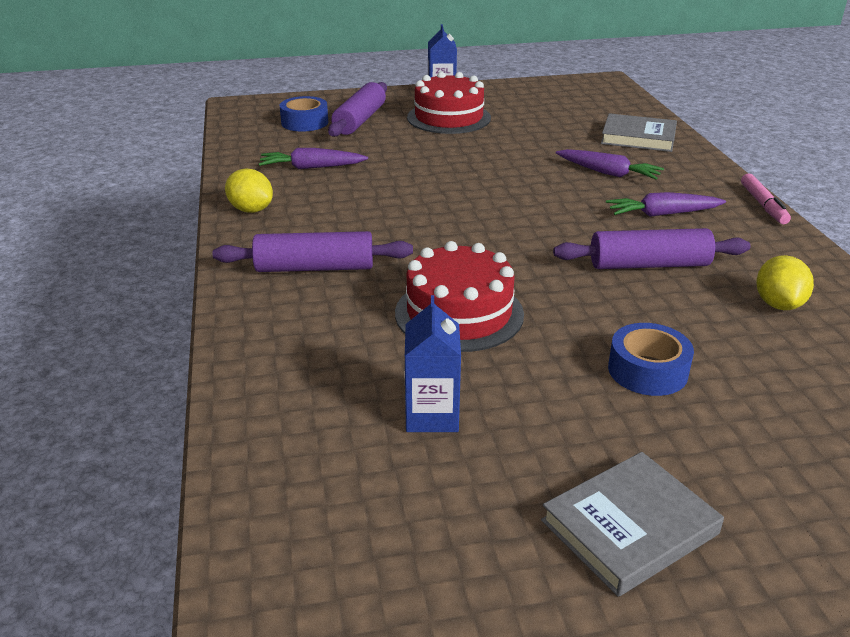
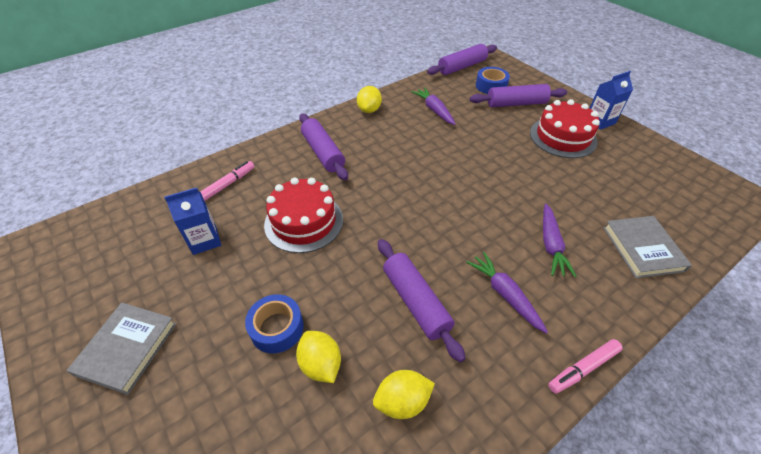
camera: 65 degrees right, 15 degrees up
(236, 126) = (462, 67): none -> purple rolling pin
(305, 371) = (228, 184): none -> pink marker
(629, 527) = (127, 348): grey book -> grey book turned 75 degrees clockwise
(716, 347) = (321, 364): none -> yellow lemon

